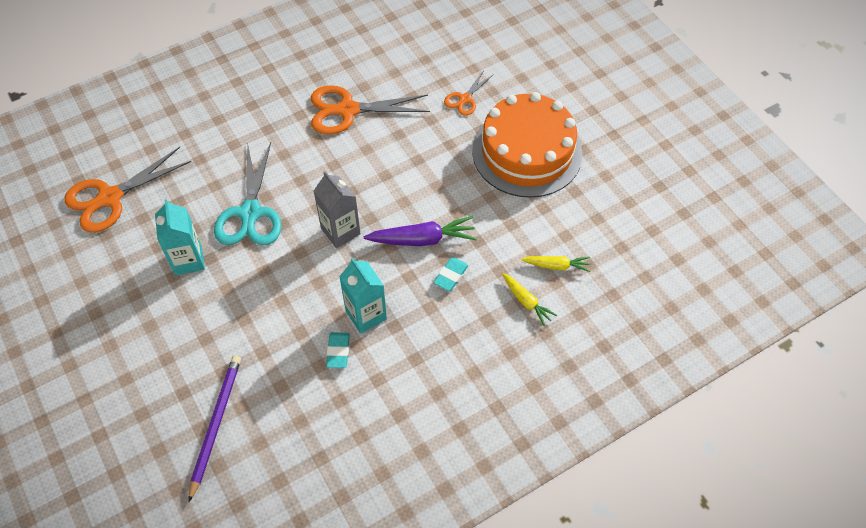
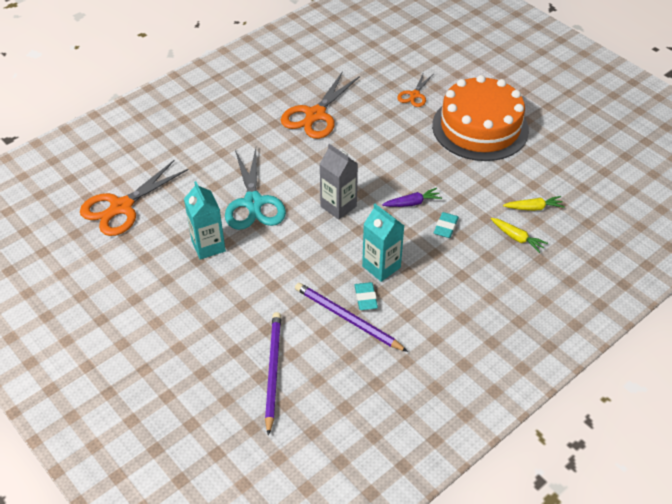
camera: 10 degrees left, 10 degrees down
(311, 373) = (347, 318): none -> purple pencil
(347, 110) = (315, 115): orange scissors -> orange scissors turned 45 degrees counterclockwise
(422, 239) = (412, 203): purple carrot -> purple carrot, size x0.61

